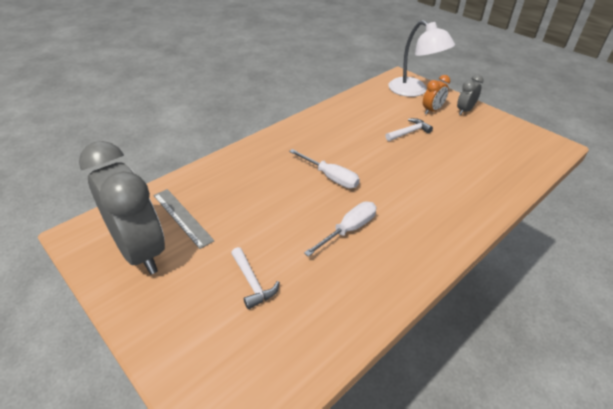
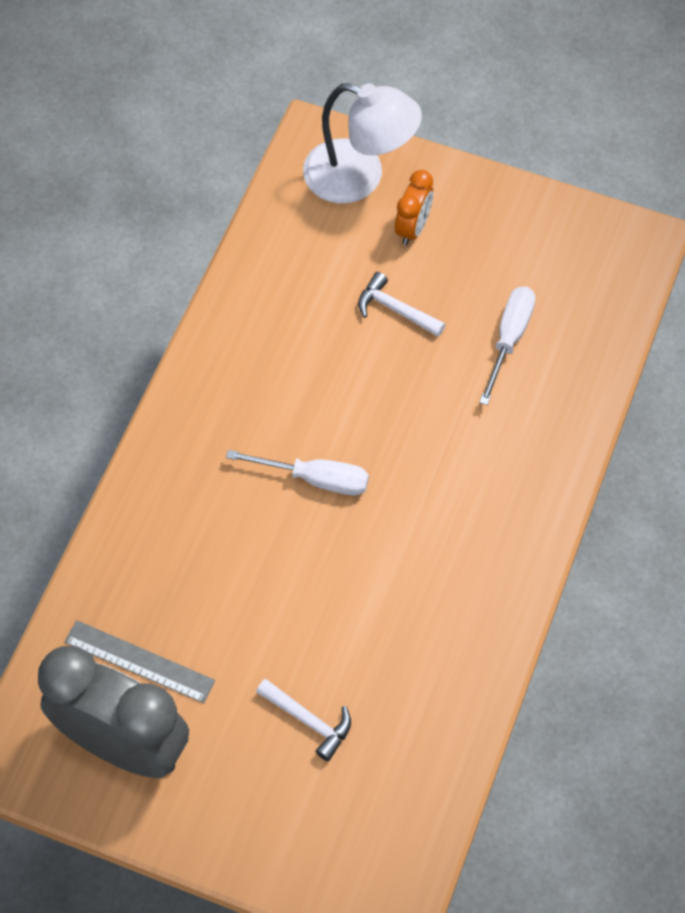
camera: 25 degrees left, 20 degrees up
(348, 230) = (391, 574): white screwdriver -> white screwdriver (509, 339)
(409, 132) = (395, 309): white hammer -> white hammer turned 90 degrees counterclockwise
(464, 110) = (469, 204): grey clock -> none

